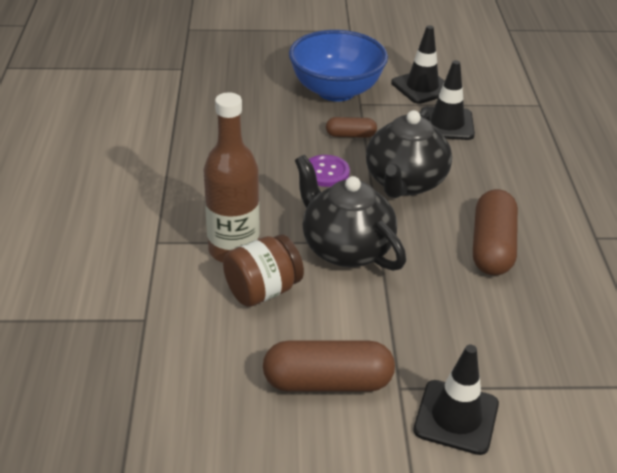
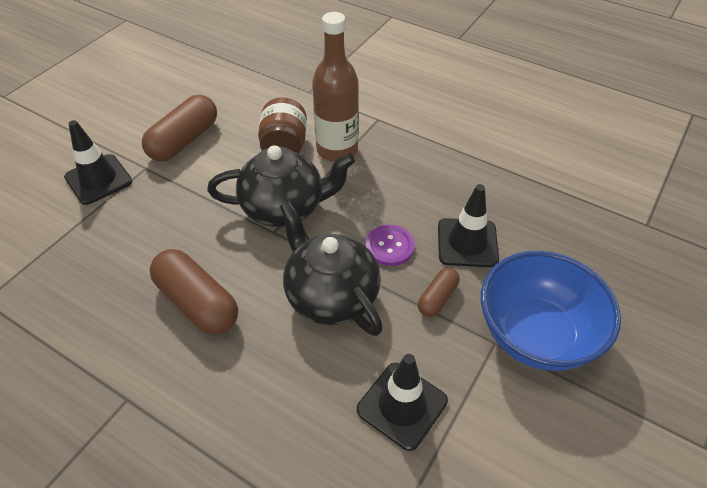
camera: 125 degrees right, 10 degrees up
(422, 87) = (500, 437): black traffic cone -> black traffic cone (467, 243)

